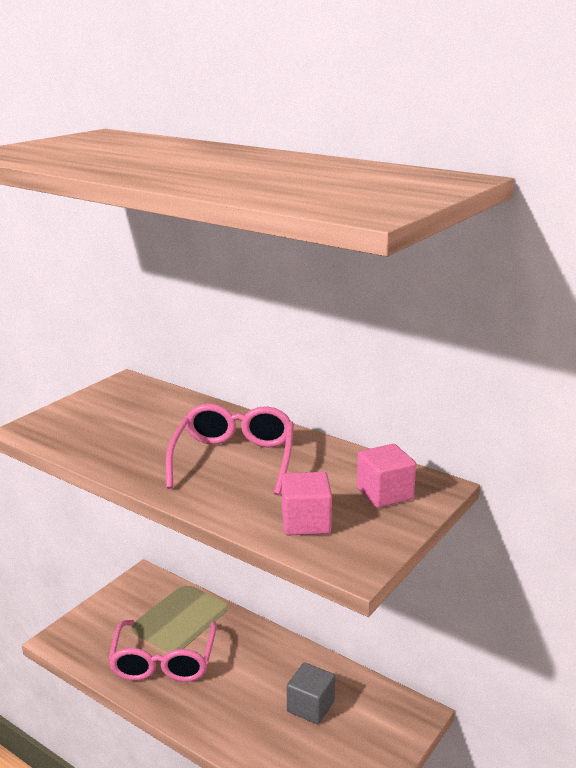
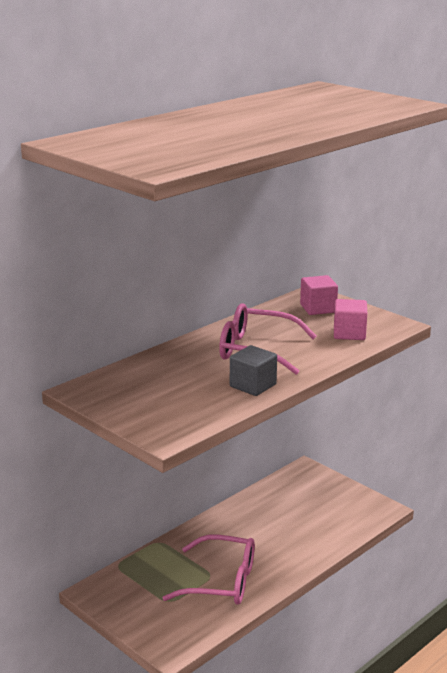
camera: 80 degrees left, 0 degrees up
(310, 706) = (290, 511): grey cube -> grey cube (253, 385)

